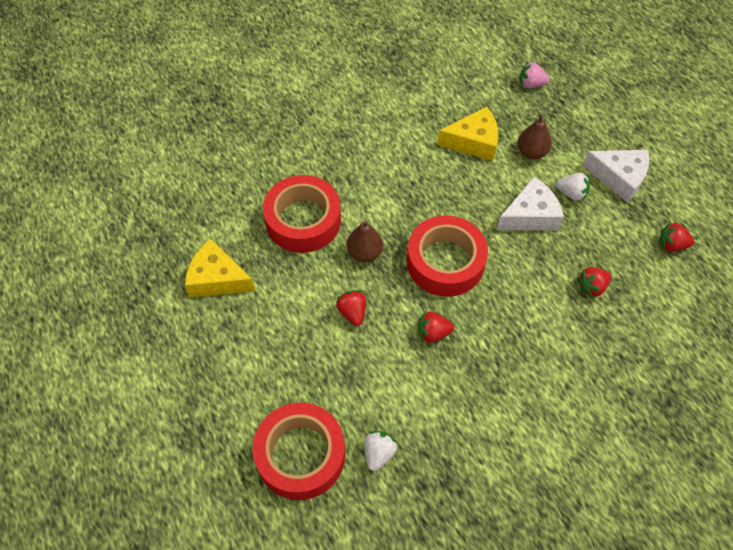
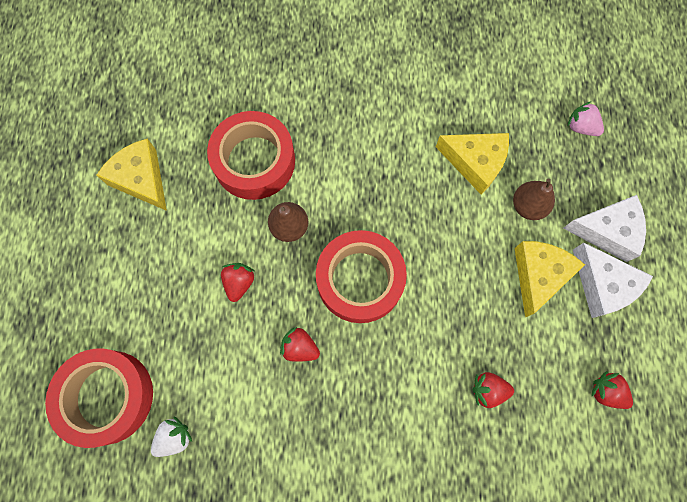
camera: 30 degrees right, 15 degrees up
(530, 215) = (479, 276): white cheese -> white cheese (607, 231)
(571, 193) = (538, 275): white strawberry -> yellow cheese

